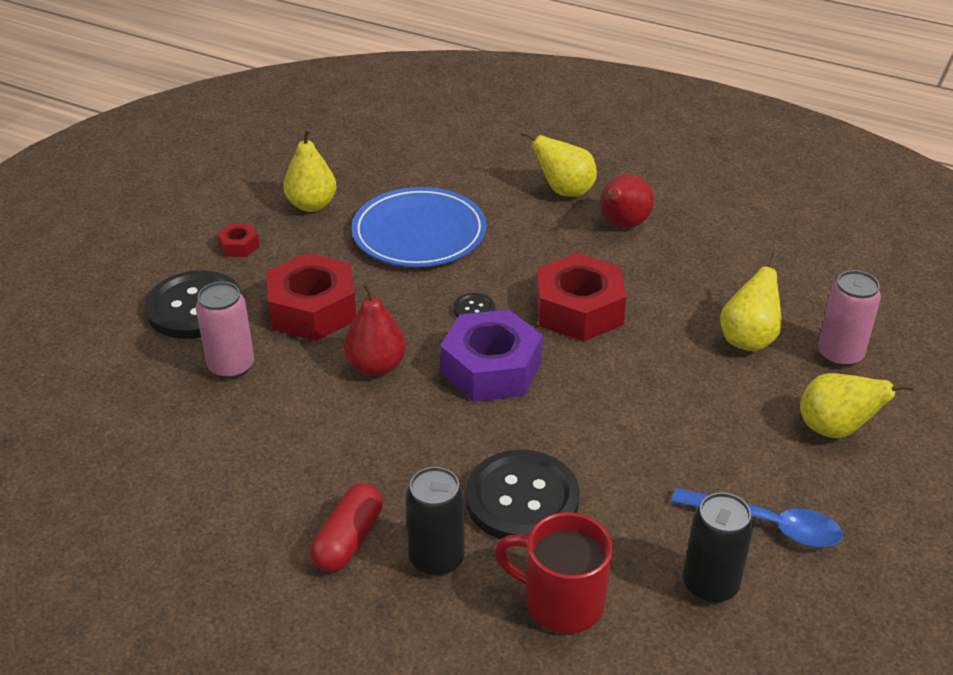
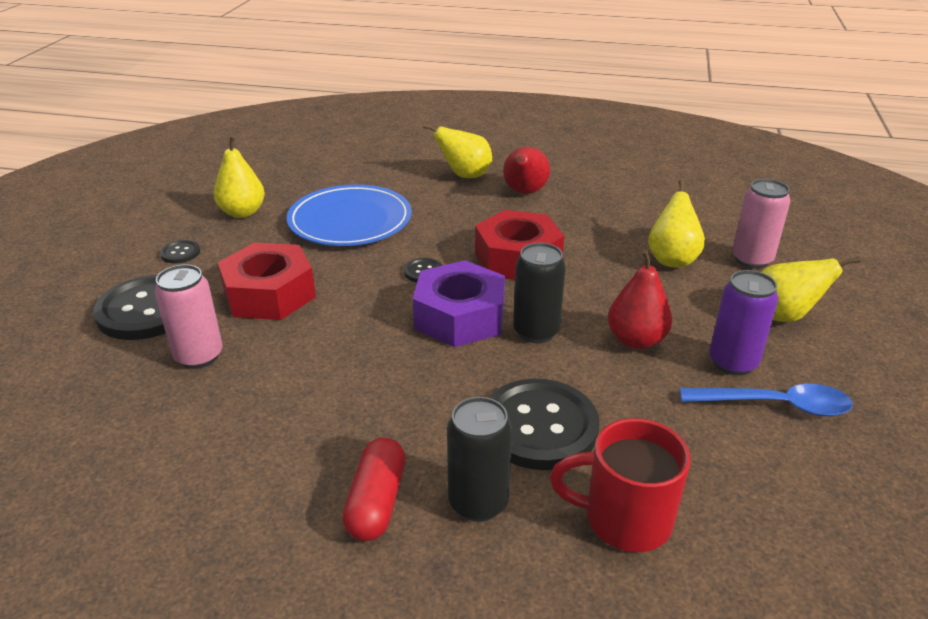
camera: 15 degrees left, 5 degrees down
(239, 246) = (180, 253): red nut -> black button
(376, 366) = (348, 332): red pear -> red pear (636, 340)
(710, 585) = (757, 471): black can -> black can (536, 332)
(748, 471) = (732, 363): none -> purple can

